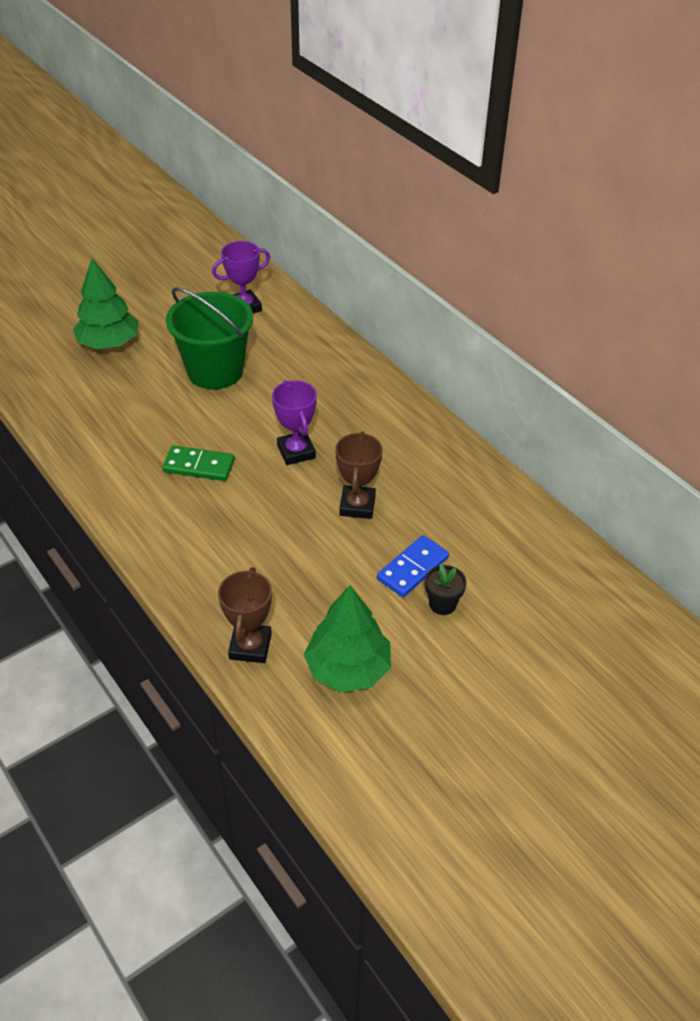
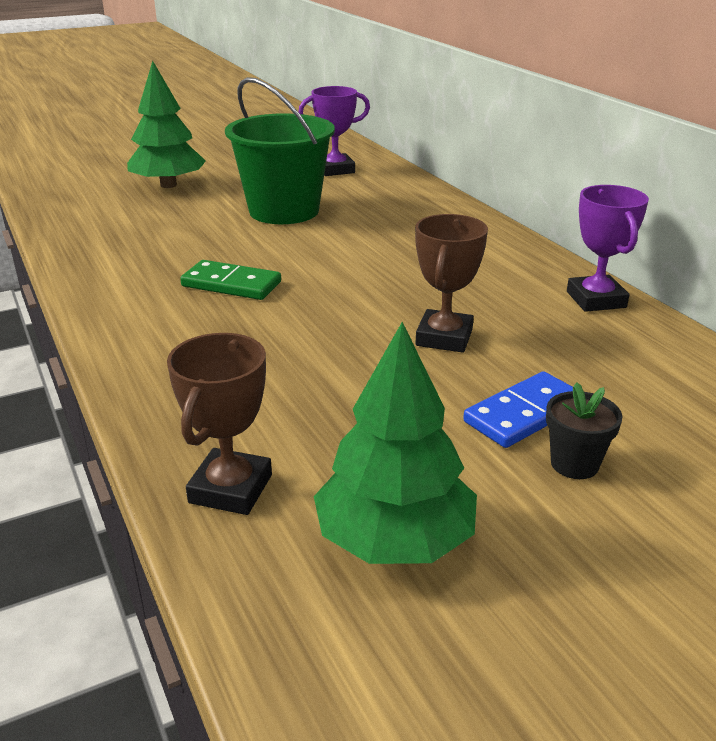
camera: 10 degrees right, 15 degrees down
(296, 451) = (367, 281): purple trophy -> purple trophy (595, 299)

